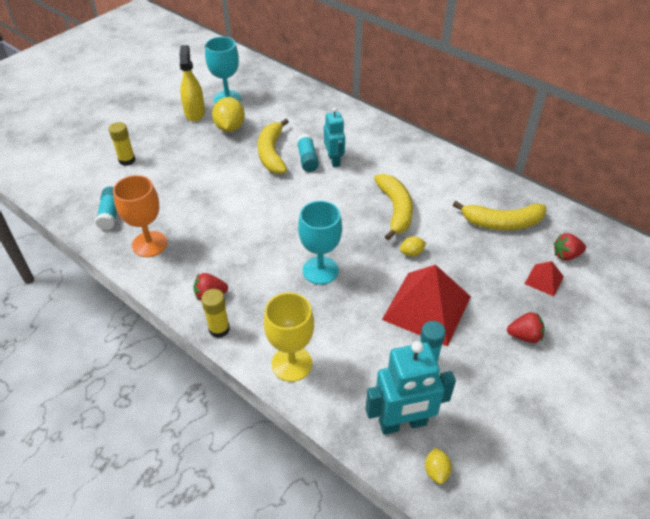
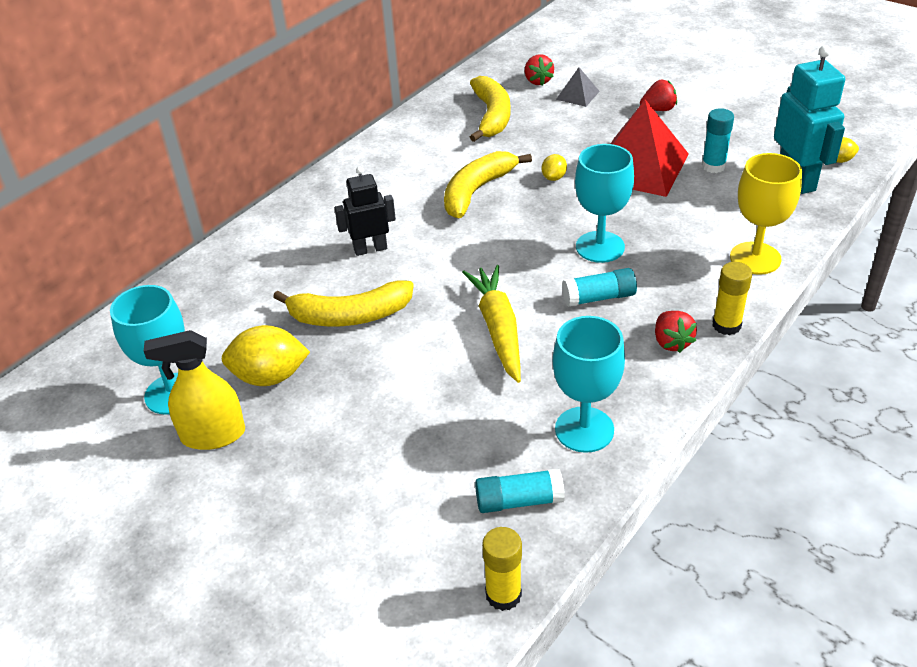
camera: 90 degrees left, 5 degrees down
(127, 160) = (361, 512): yellow glue stick -> yellow glue stick (503, 595)
(149, 244) = (584, 429): orange goblet -> turquoise goblet
(245, 213) = (498, 329): none -> yellow carrot
(307, 159) = (366, 276): turquoise glue stick -> turquoise glue stick (599, 297)
(334, 160) = (370, 249): turquoise robot -> black robot
(395, 210) = (477, 191): yellow banana -> yellow banana turned 45 degrees counterclockwise
(411, 253) = (554, 177): yellow lemon -> yellow lemon turned 45 degrees clockwise
(524, 336) = (658, 109): red strawberry -> red strawberry turned 75 degrees clockwise
(544, 280) = (577, 95): red pyramid -> grey pyramid

